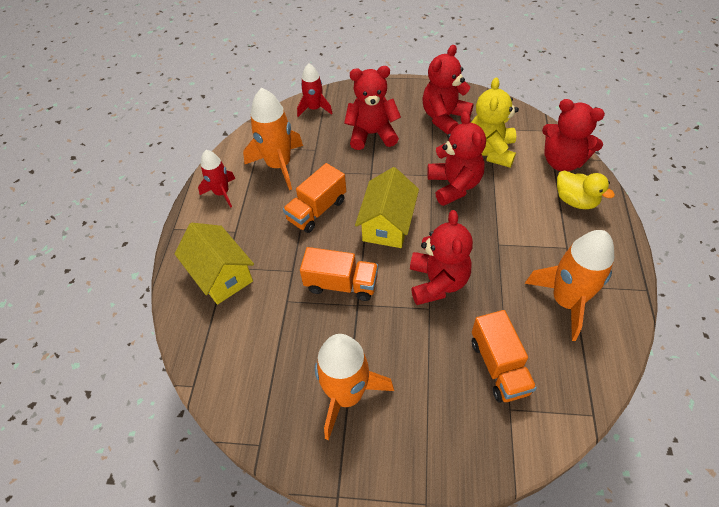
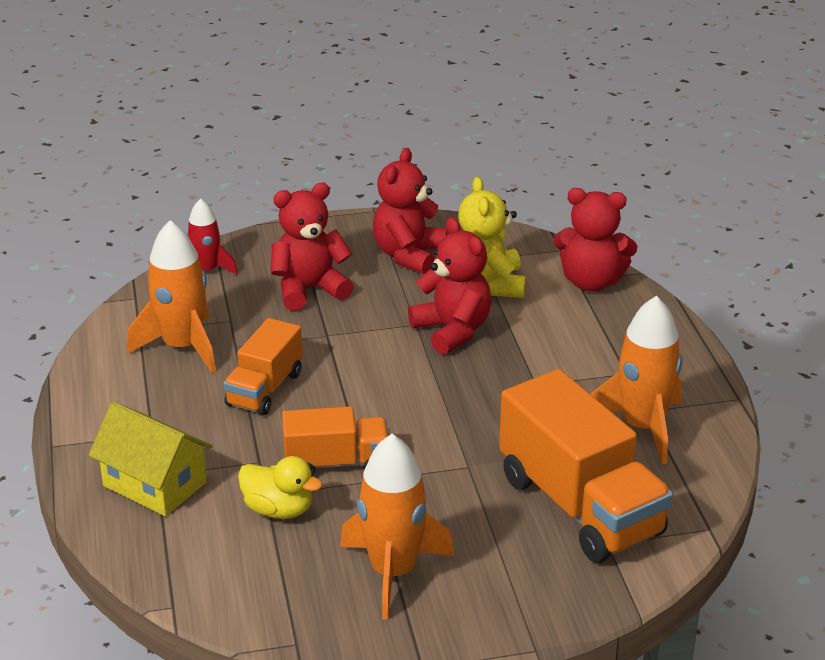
camera: 20 degrees left, 20 degrees down
(222, 193) = (108, 393): red rocket -> none
(387, 224) = (374, 388): yellow house -> none
(437, 282) = (469, 438): red teddy bear -> none
(499, 366) = (579, 506): orange truck -> orange truck, size x1.75
(575, 201) = (622, 322): yellow duck -> yellow duck (279, 510)

